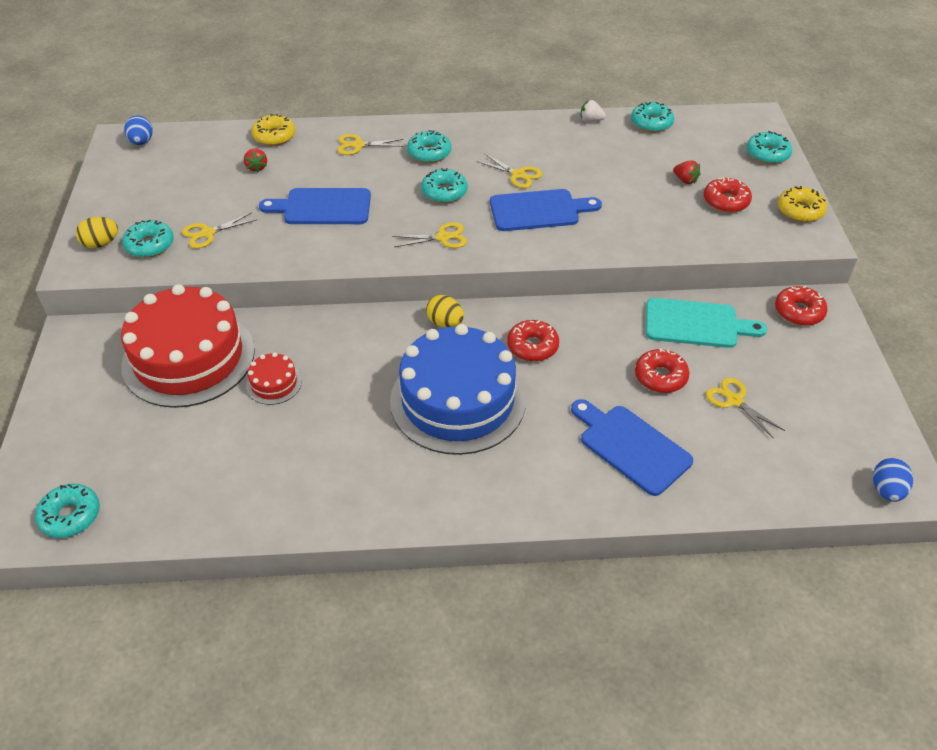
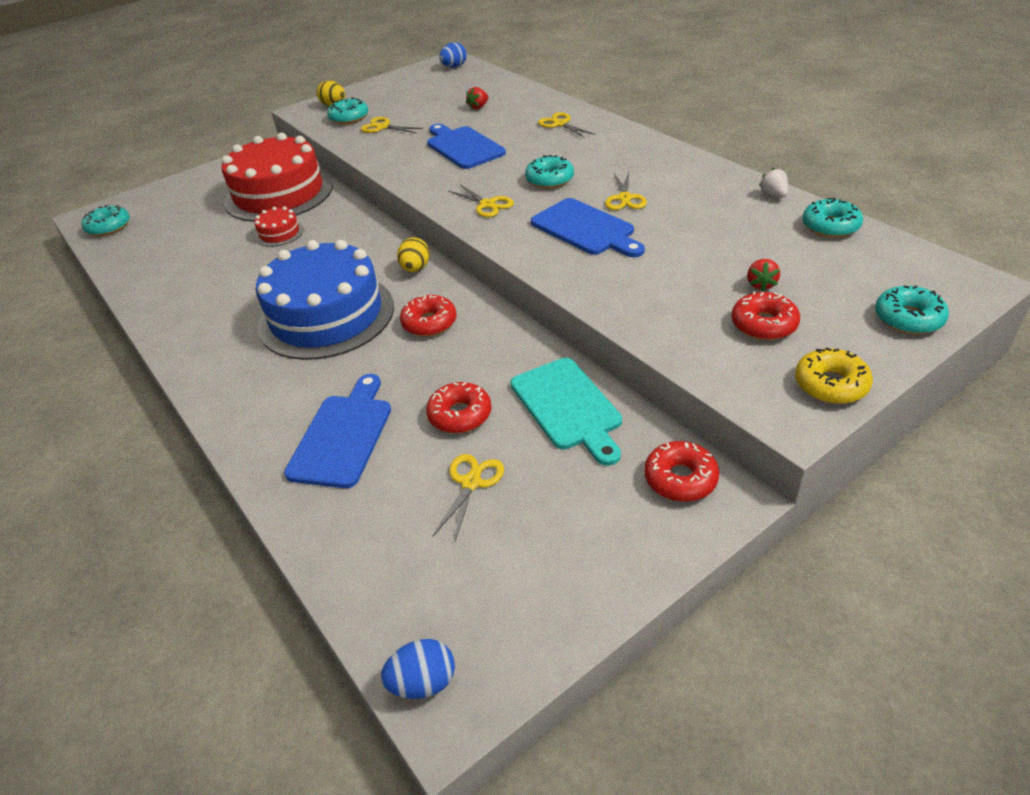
camera: 60 degrees right, 5 degrees down
(274, 136) = (524, 95): yellow donut -> none
(429, 153) = (594, 151): turquoise donut -> none

